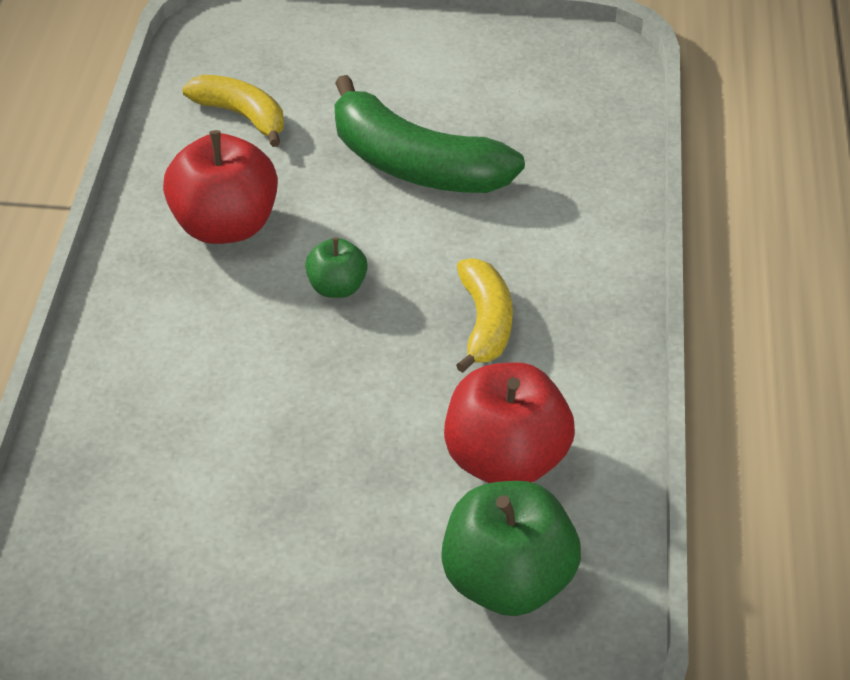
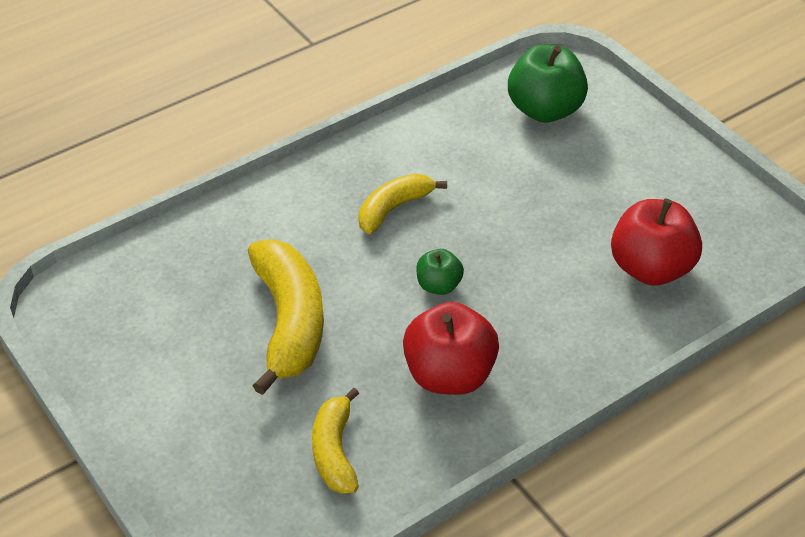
camera: 130 degrees left, 0 degrees up
(415, 165) = (289, 322): green banana -> yellow banana
(505, 460) = (478, 148): red apple -> red apple (651, 268)

